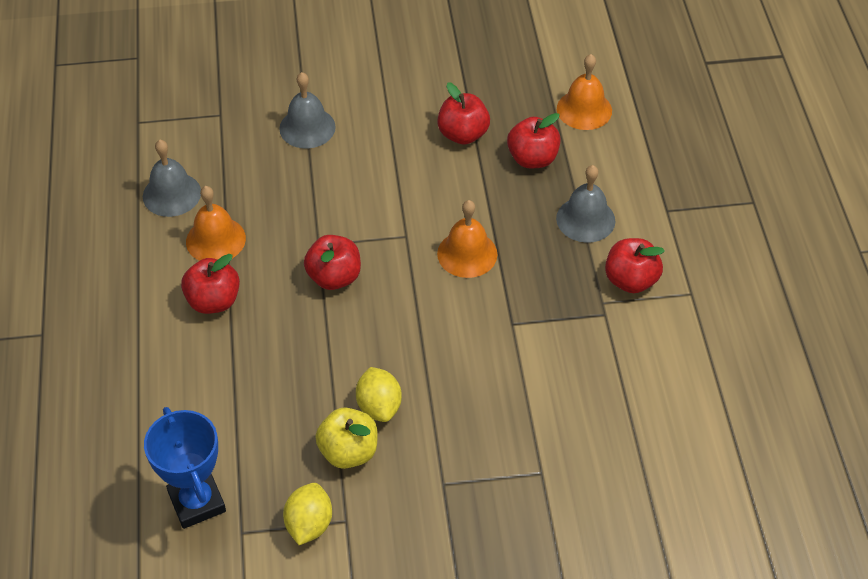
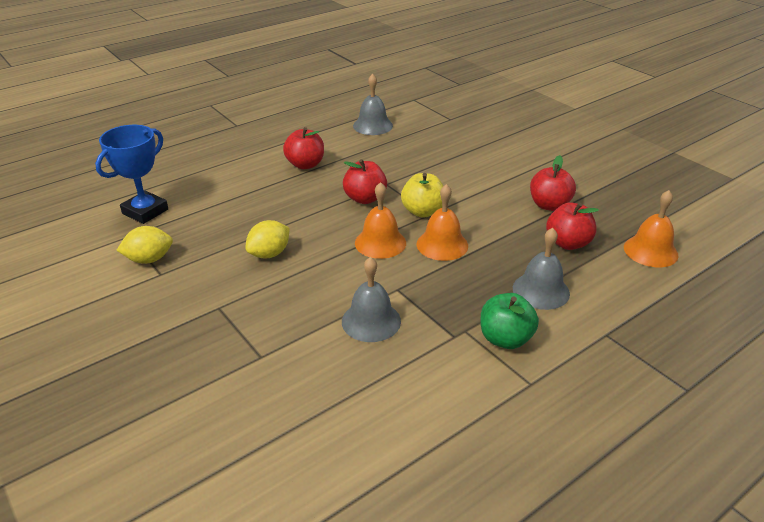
camera: 60 degrees right, 15 degrees down
(215, 240) = (353, 149): orange bell -> orange bell (380, 242)
(307, 127) = (477, 148): grey bell -> grey bell (371, 321)
(348, 452) = (221, 254): yellow apple -> yellow apple (423, 211)
(630, 280) = (505, 339): red apple -> green apple

